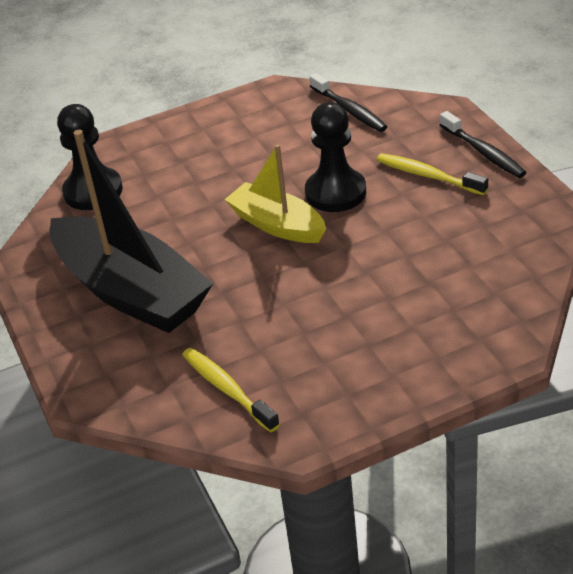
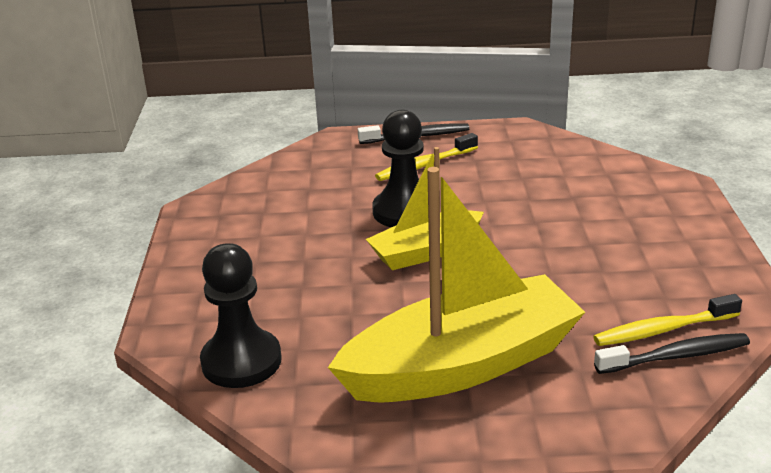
camera: 70 degrees left, 10 degrees down
(131, 292) = (462, 365): black boat -> yellow boat
(349, 110) = (281, 178): black toothbrush -> black toothbrush (676, 356)

